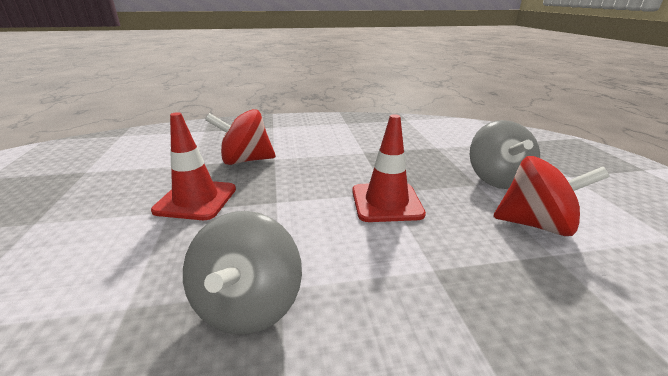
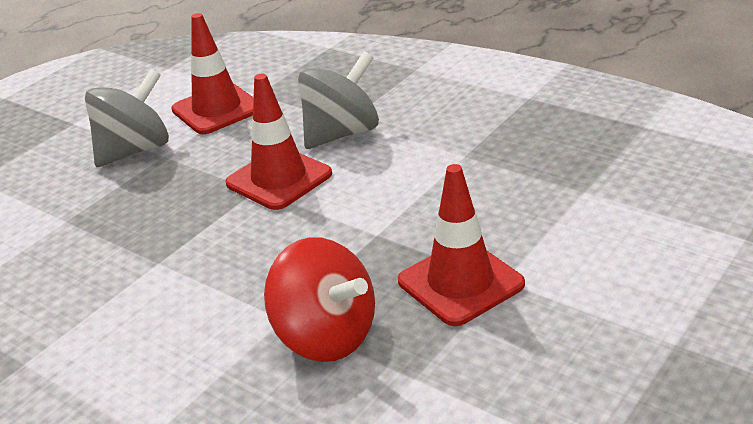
camera: 130 degrees left, 5 degrees up
(248, 304) = (496, 155): grey spinning top -> grey spinning top (342, 134)
(535, 224) = (217, 109): red spinning top -> red traffic cone

